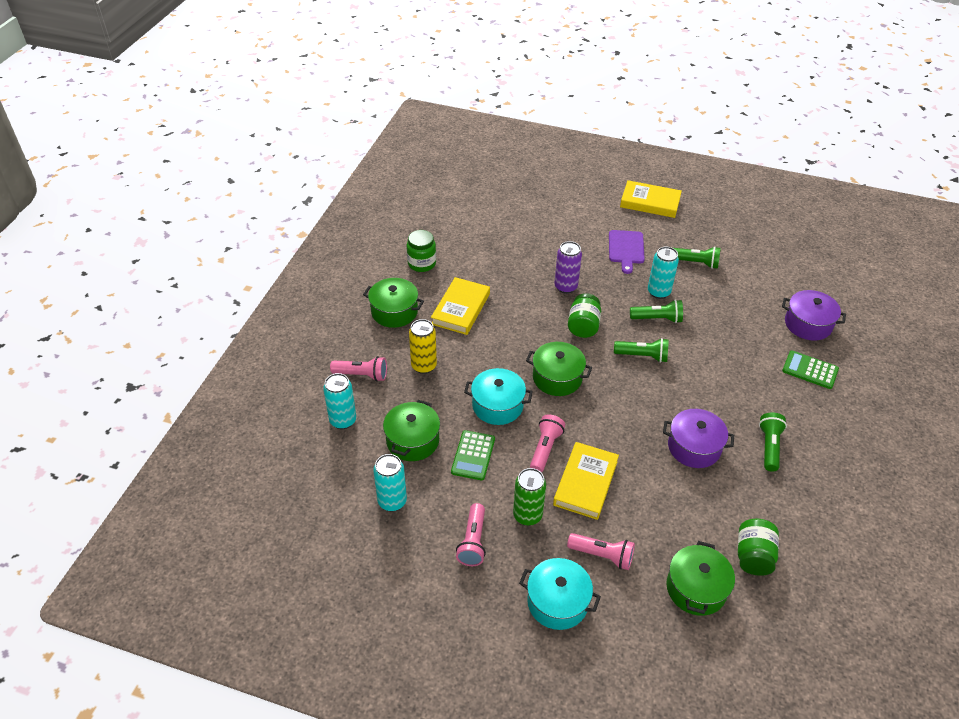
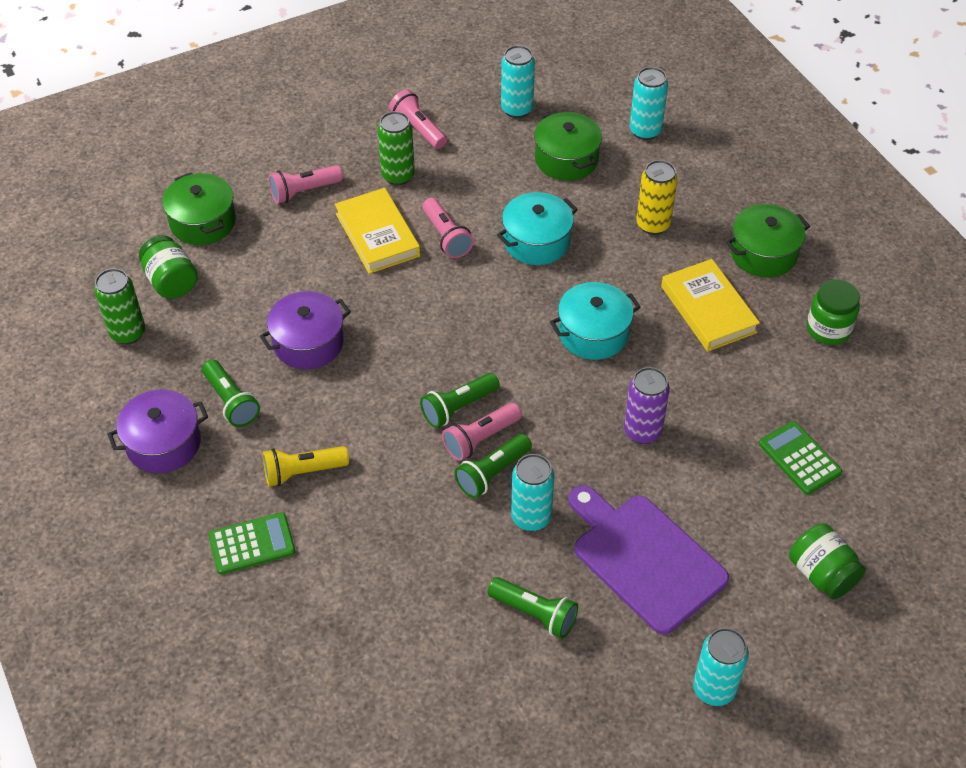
camera: 135 degrees right, 5 degrees up
(362, 375) = (691, 175): pink flashlight -> pink flashlight (480, 439)
(473, 455) = (500, 185): green calculator -> green calculator (799, 458)
(557, 378) = (516, 311): green pot -> none
(557, 602) = (307, 138): turquoise pot -> turquoise pot (593, 333)
(583, 326) = (561, 393): green jar -> green jar (822, 574)
(626, 249) = (644, 558): purple cutting board -> purple cutting board, size x1.57
(650, 202) = (714, 689): yellow book -> turquoise can
(696, 263) = (534, 613): green flashlight -> green flashlight turned 120 degrees counterclockwise
(755, 383) = (303, 472): none -> yellow flashlight
(808, 324) = (303, 623): purple pot -> purple pot (163, 443)
(809, 539) = (128, 333): none -> green can

